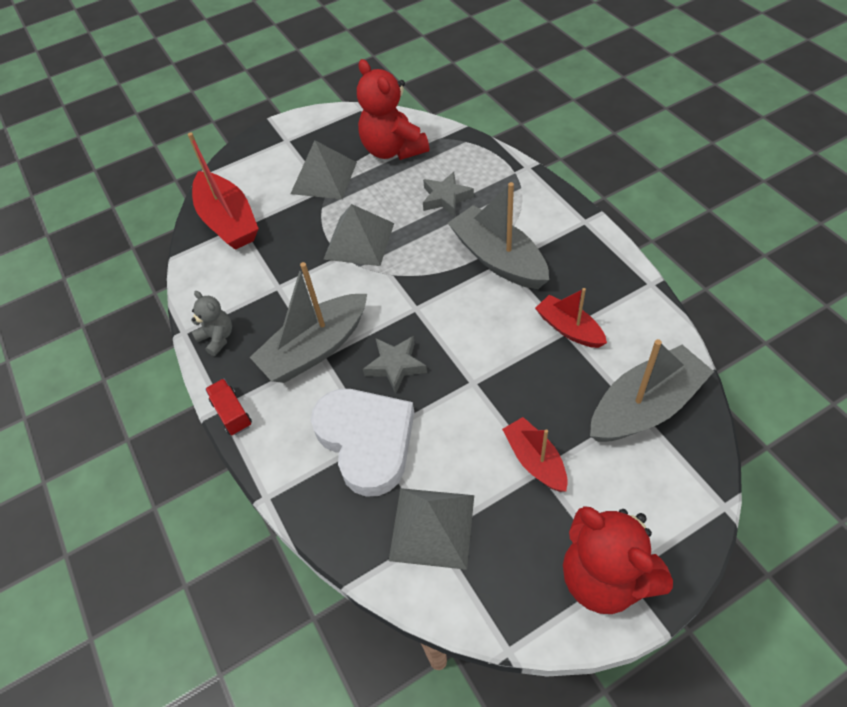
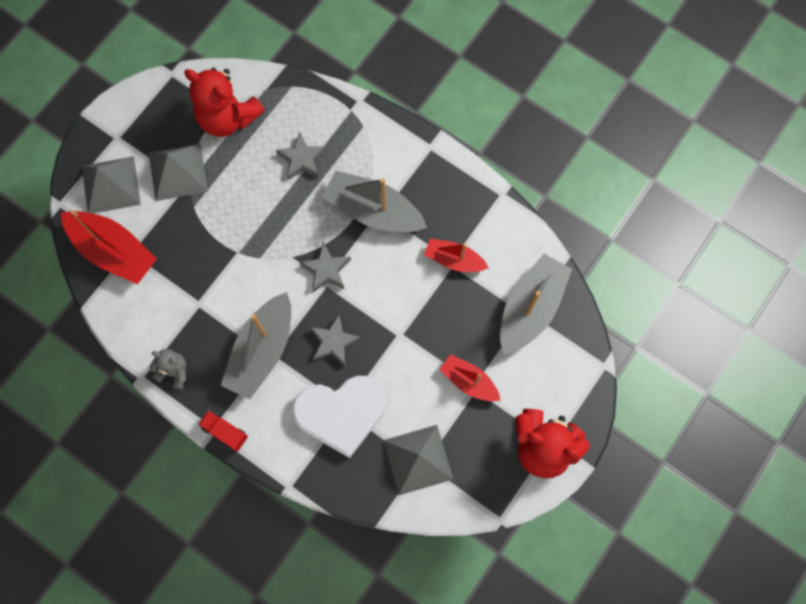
camera: 30 degrees left, 20 degrees up
(359, 241) = (246, 232): grey pyramid -> grey pyramid (111, 185)
(366, 441) = (341, 413): white heart -> white heart turned 135 degrees clockwise
(422, 296) = (326, 270): none -> grey star

